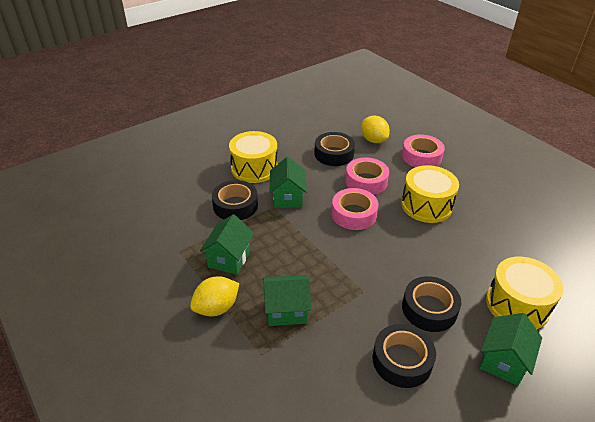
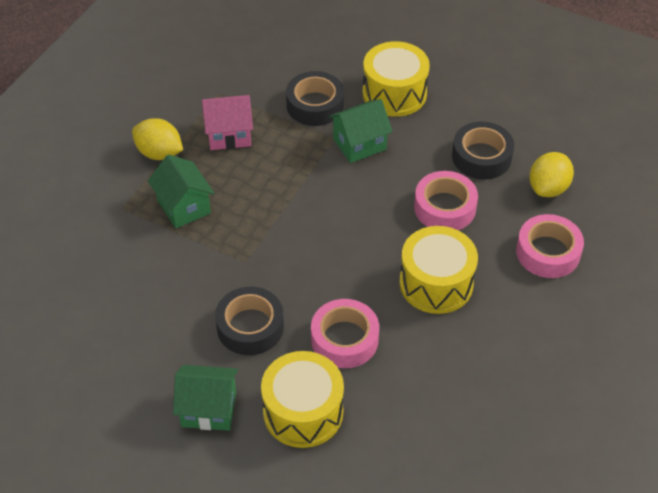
camera: 65 degrees right, 10 degrees up
(229, 259) = (229, 135): green house -> pink house
(354, 214) = (369, 215): pink tape -> pink tape (344, 339)
(402, 360) = (167, 319): black tape -> none

